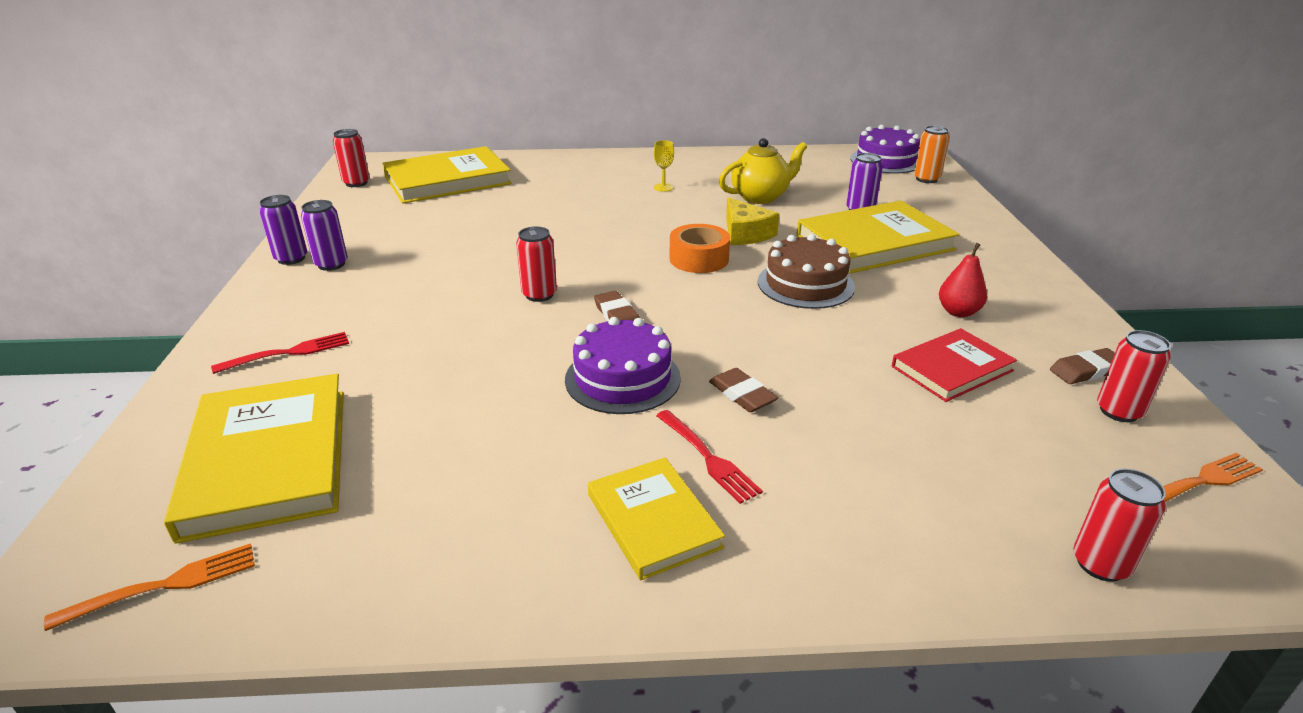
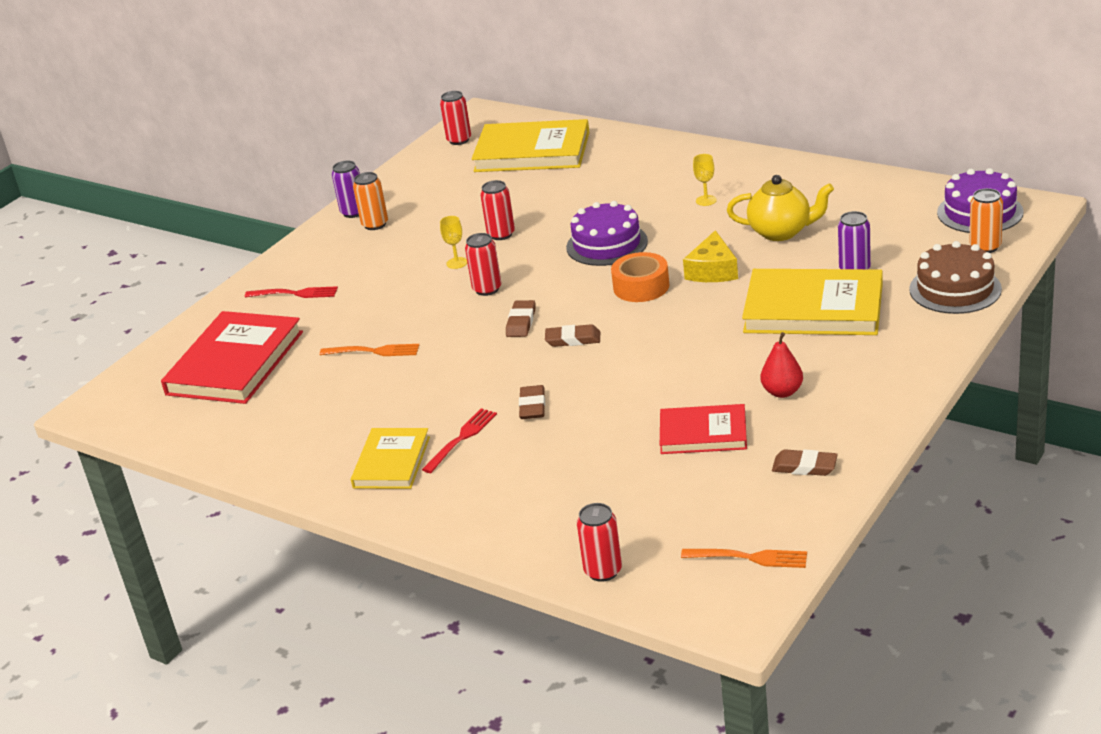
camera: 40 degrees right, 0 degrees up
(164, 585) = (149, 414): orange fork -> orange fork (373, 351)
(268, 460) = (235, 363): yellow book -> red book
(331, 264) = (375, 224): purple can -> orange can
(474, 279) = (457, 263): none -> yellow goblet
(622, 378) = (471, 371): purple cake -> purple cake (607, 244)
(695, 318) = (573, 339): none -> brown eraser
(708, 458) = (461, 438): red fork -> red fork turned 150 degrees counterclockwise
(805, 284) = (695, 333): brown cake -> brown cake (955, 289)
(1119, 411) = (775, 500): red can -> red can (501, 234)

